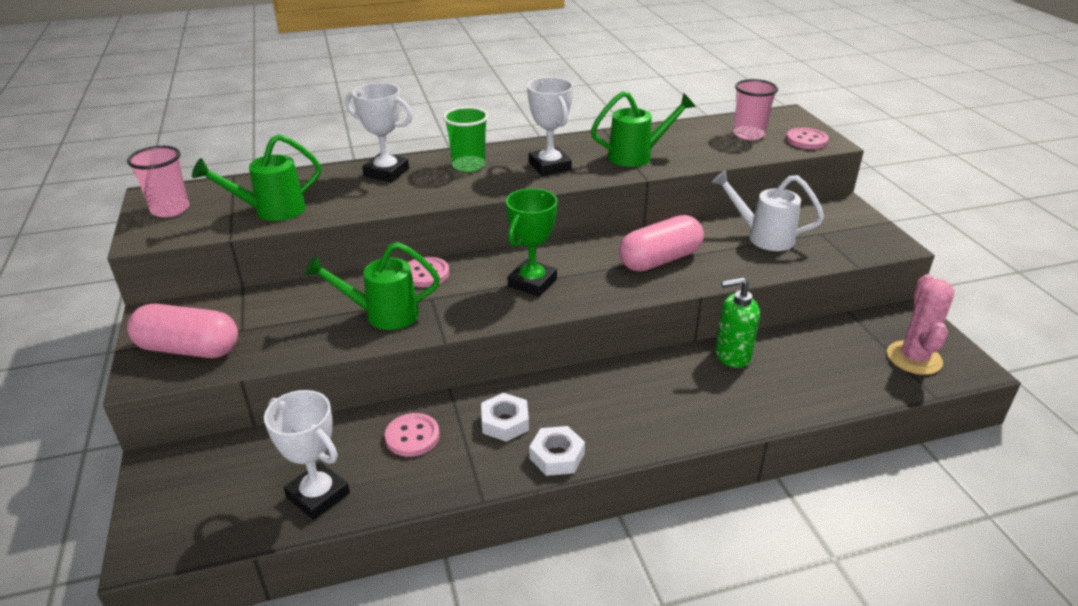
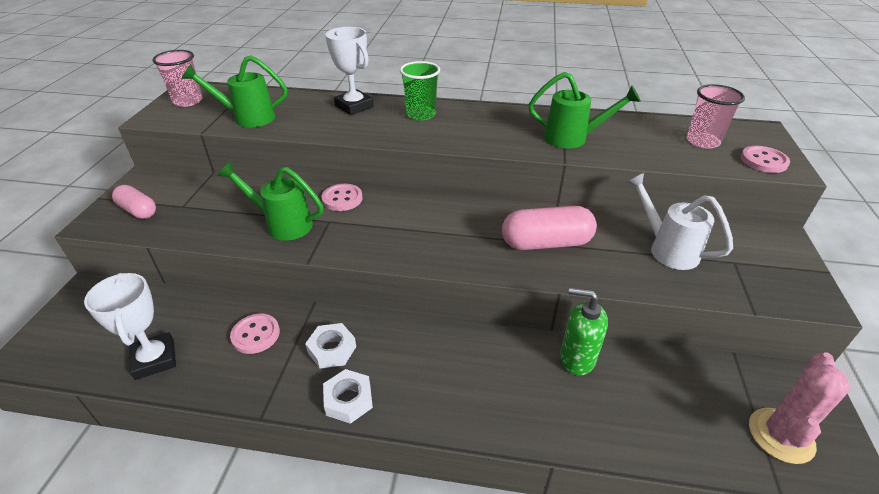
camera: 25 degrees right, 5 degrees up
(189, 349) = (138, 211): pink capsule -> pink capsule, size x0.63
(532, 282) = (417, 231): green trophy -> none
(550, 166) = (486, 130): white trophy -> none

